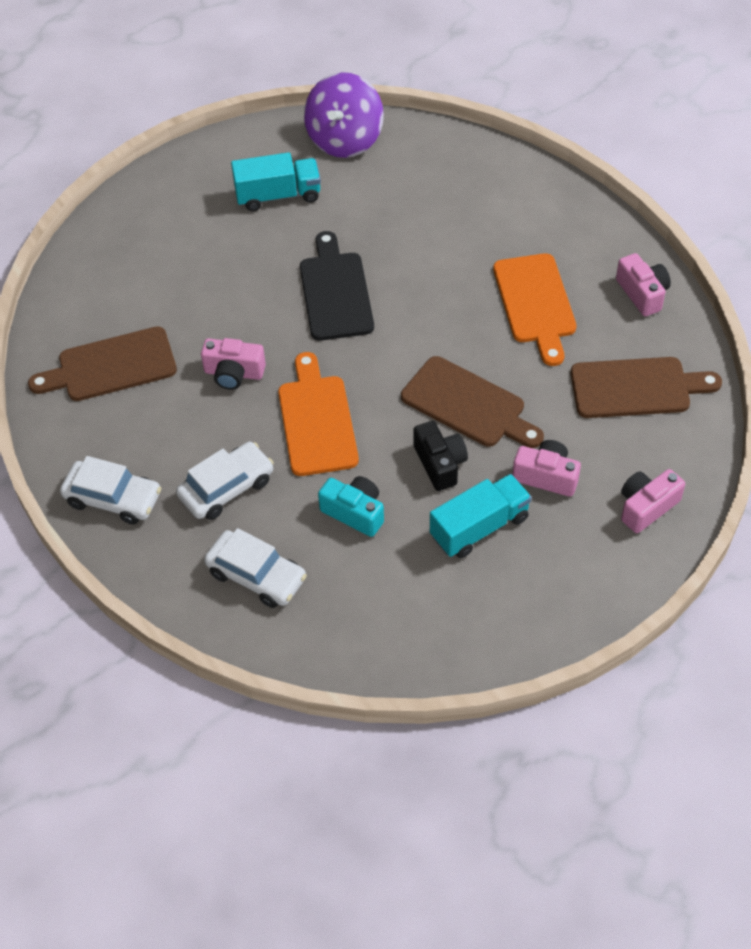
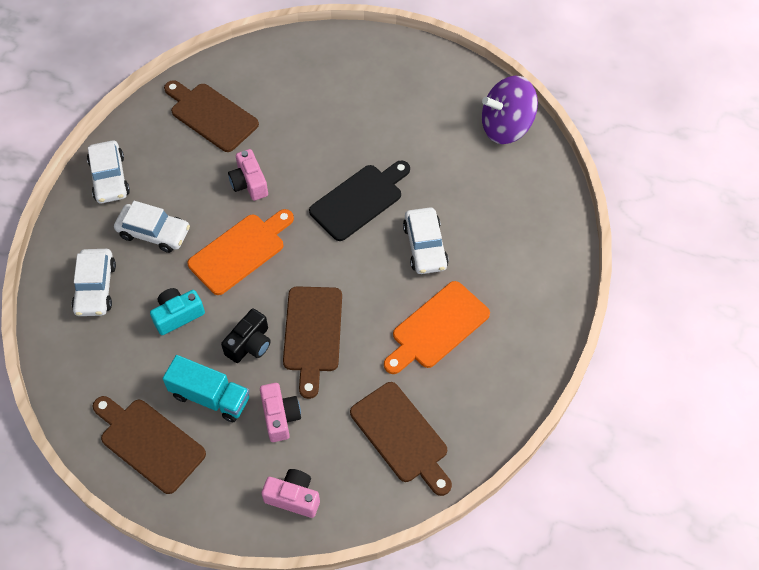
camera: 55 degrees right, 5 degrees up
(278, 195) = (422, 119): turquoise truck -> none
(354, 512) = (178, 315): turquoise camera -> turquoise camera turned 120 degrees counterclockwise
(434, 267) = (425, 246): none -> white car
(497, 608) = (149, 443): none -> brown cutting board
(642, 293) = (499, 395): pink camera -> none

